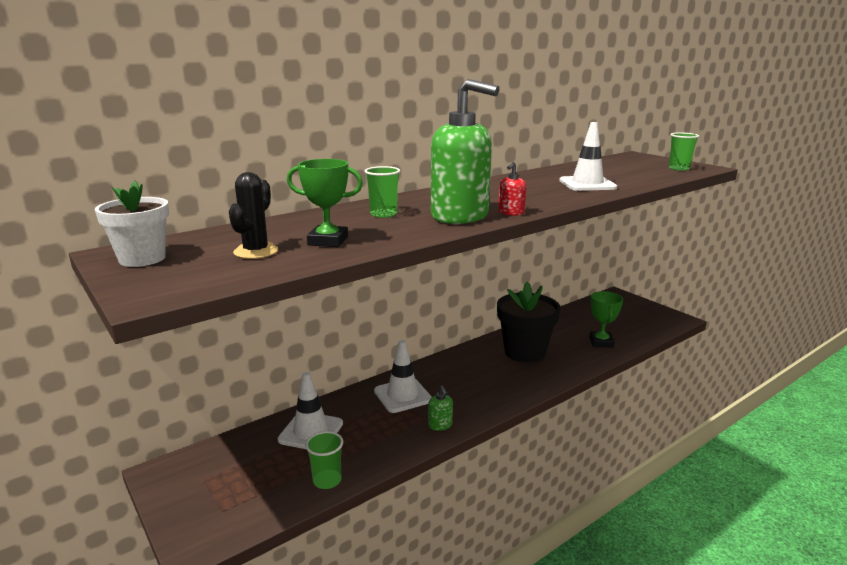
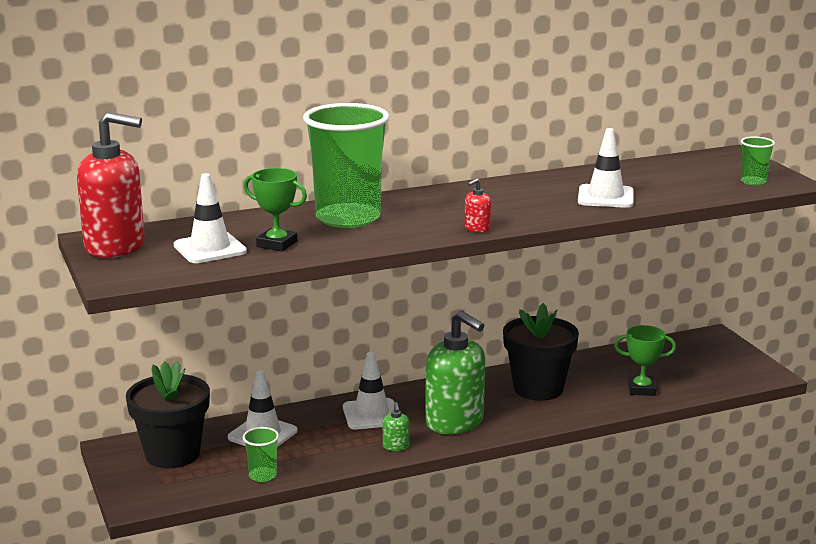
camera: 15 degrees right, 0 degrees up
(142, 259) = (115, 246): white flower pot -> red soap dispenser
(225, 470) = (172, 454): none -> black flower pot
(256, 251) = (210, 249): black cactus -> white traffic cone
(383, 214) = (348, 218): green cup -> green cup, size x2.35
(460, 216) = (422, 227): green soap dispenser -> green soap dispenser (455, 422)
(601, 342) = (641, 389): green trophy -> green trophy turned 75 degrees clockwise

